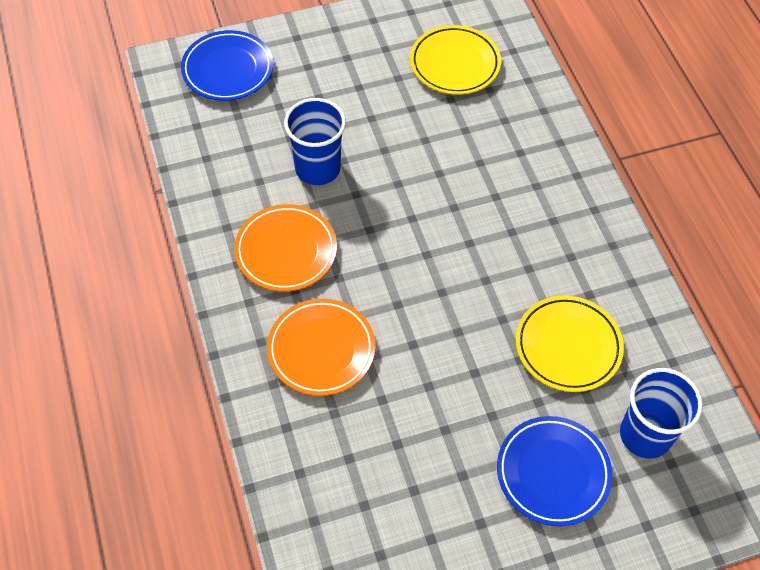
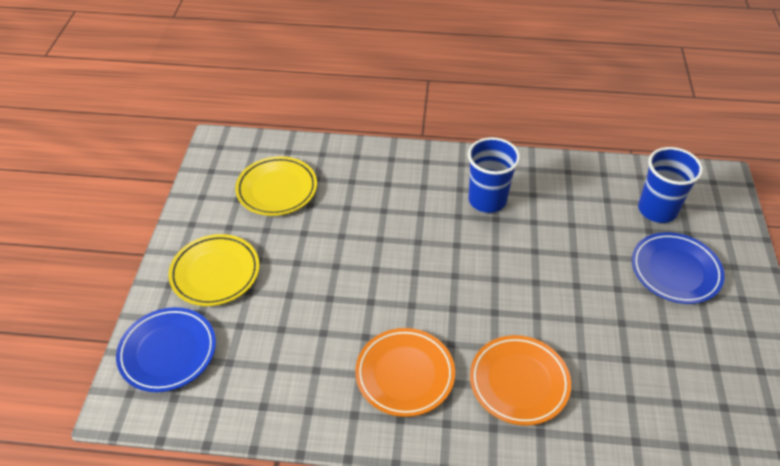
camera: 65 degrees left, 10 degrees down
(317, 168) = (328, 319): blue cup -> blue cup (487, 200)
(568, 346) = (572, 223): yellow plate -> yellow plate (215, 273)

